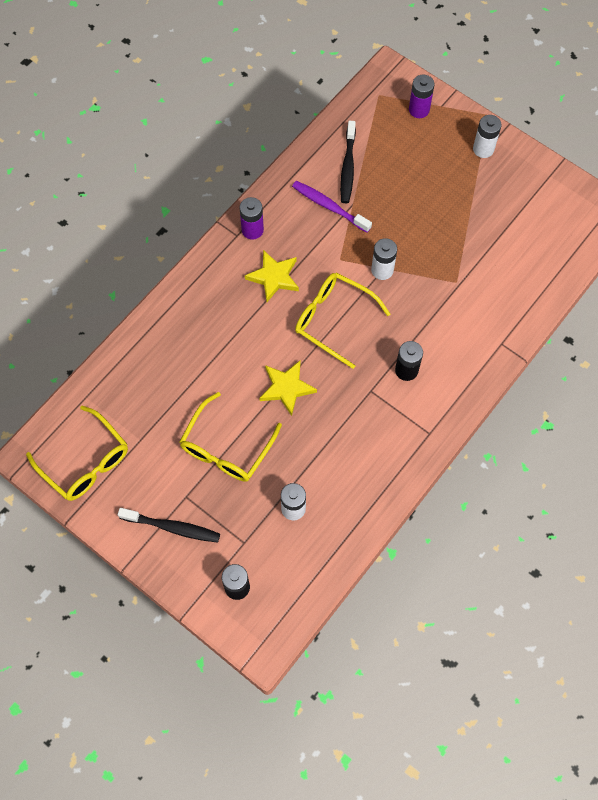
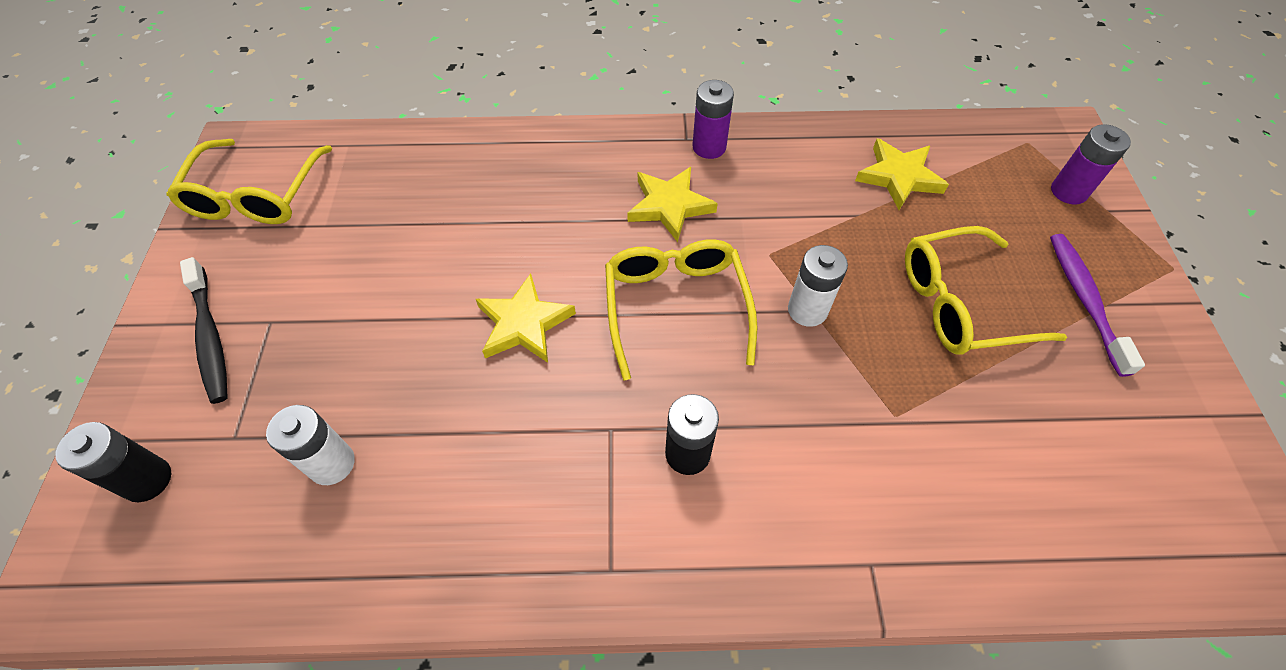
camera: 50 degrees right, 10 degrees down
(226, 448) = (376, 317): yellow glasses -> yellow glasses (959, 304)
(329, 206) = (826, 194): purple toothbrush -> purple toothbrush (1085, 300)
(347, 167) = (899, 177): black toothbrush -> yellow star
(483, 149) = (1123, 299): white battery -> none

